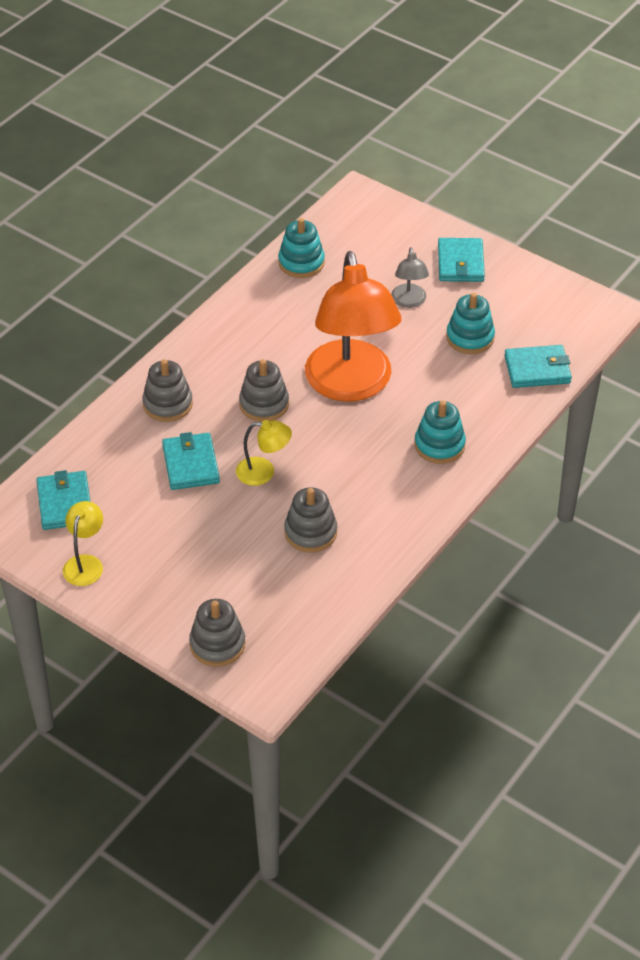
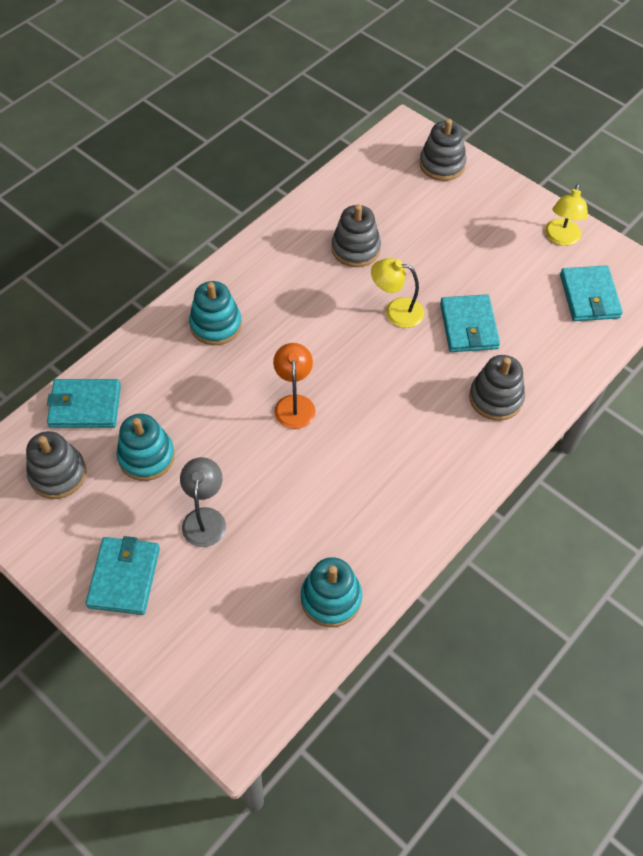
camera: 175 degrees left, 10 degrees up
(264, 404) = (391, 389): grey stacking toy -> grey stacking toy (58, 474)
(351, 385) = (294, 404): orange lamp -> orange lamp, size x0.42

